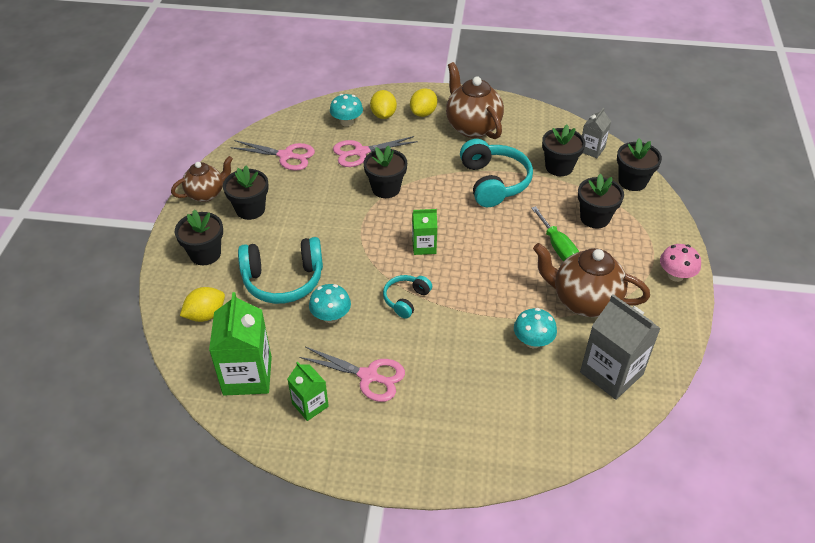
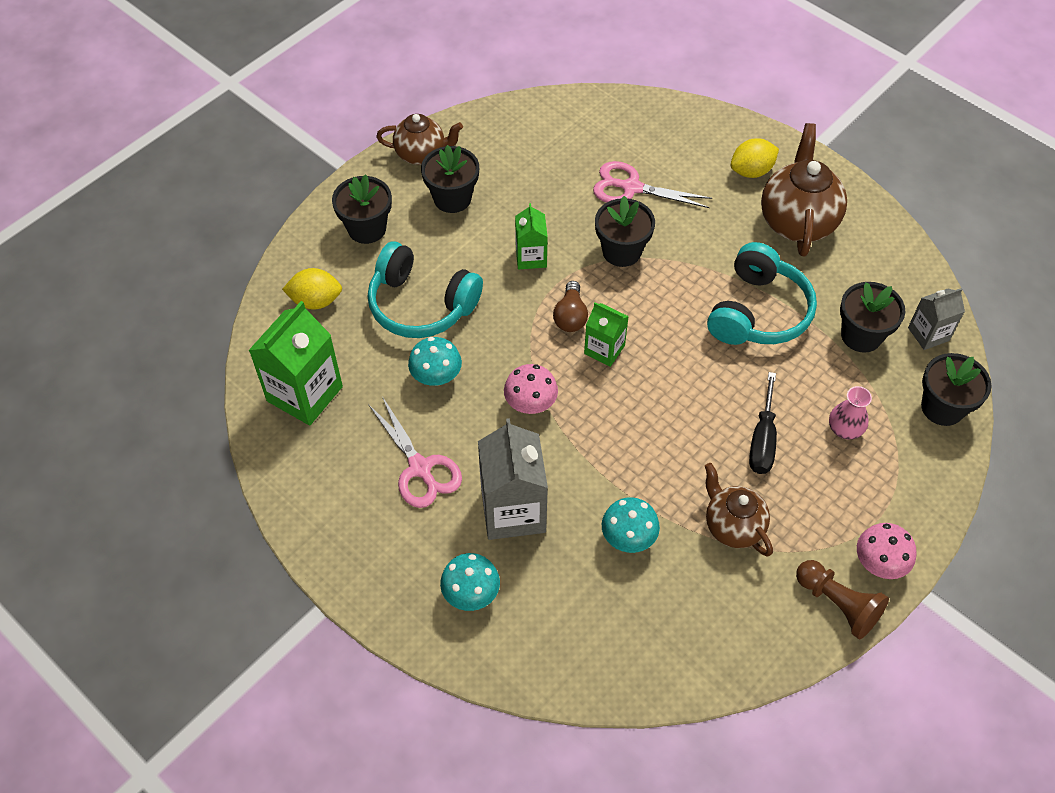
camera: 35 degrees right, 10 degrees up
(286, 156) = (543, 149): pink scissors -> none
(310, 405) = (339, 463): green carton -> green carton (531, 257)
(347, 122) = (648, 138): turquoise mushroom -> turquoise mushroom (471, 593)
(383, 115) = (699, 150): yellow lemon -> none
(386, 238) = (570, 316): none -> brown light bulb
(406, 299) = (530, 404): turquoise headphones -> pink mushroom
(557, 247) = (762, 440): green screwdriver -> black screwdriver
(584, 301) = (733, 526): brown teapot -> brown teapot, size x0.64
(594, 218) = (844, 429): black flower pot -> pink vase
(611, 373) = (685, 631): grey carton -> grey carton (513, 510)
(675, 309) = (838, 604): none -> brown pawn

